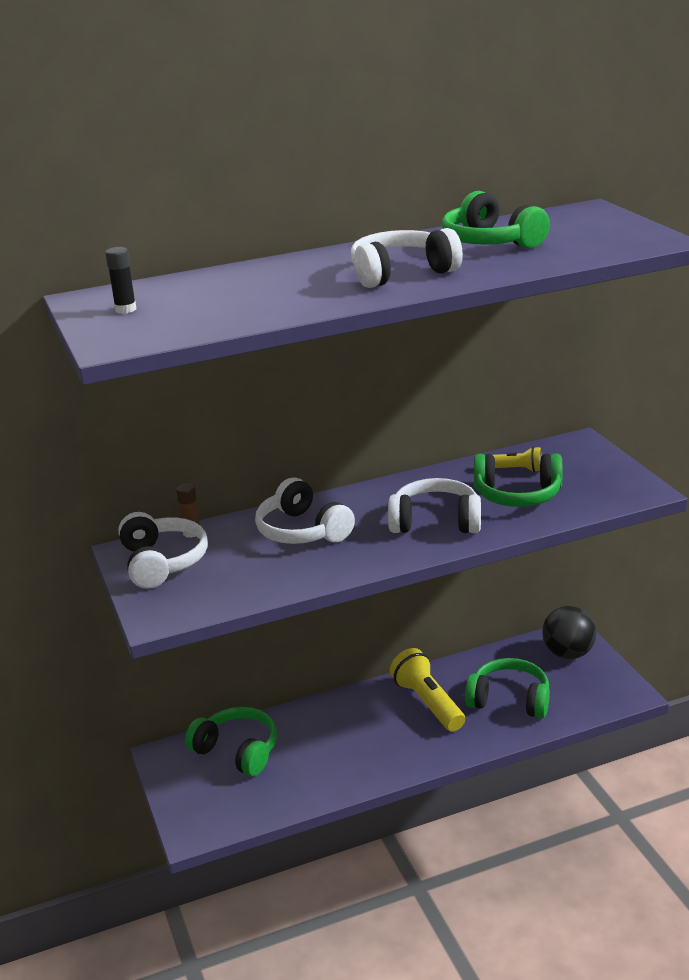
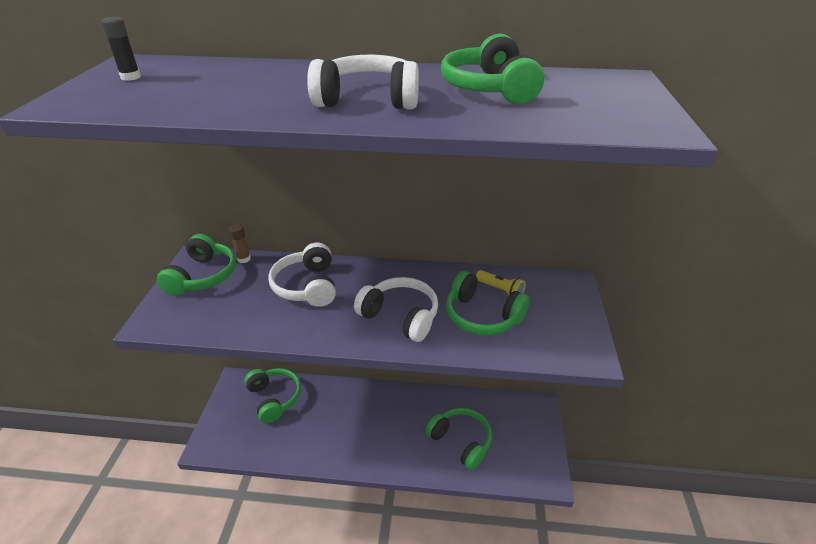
camera: 25 degrees right, 10 degrees up
(162, 562) = (203, 276): white headphones -> green headphones
(428, 703) = (407, 417): yellow flashlight -> none
(568, 653) = (526, 421): black ball -> none

